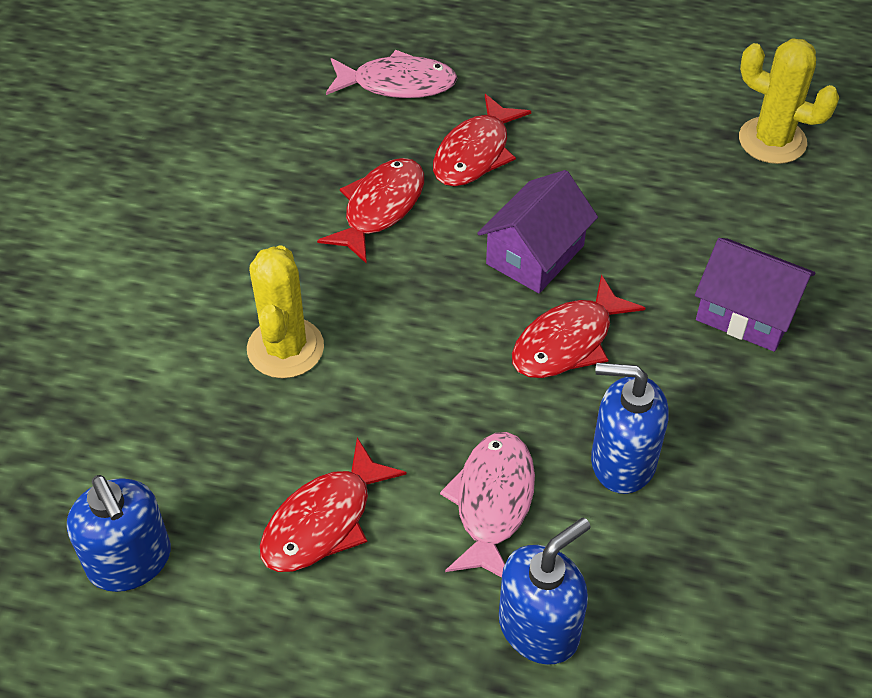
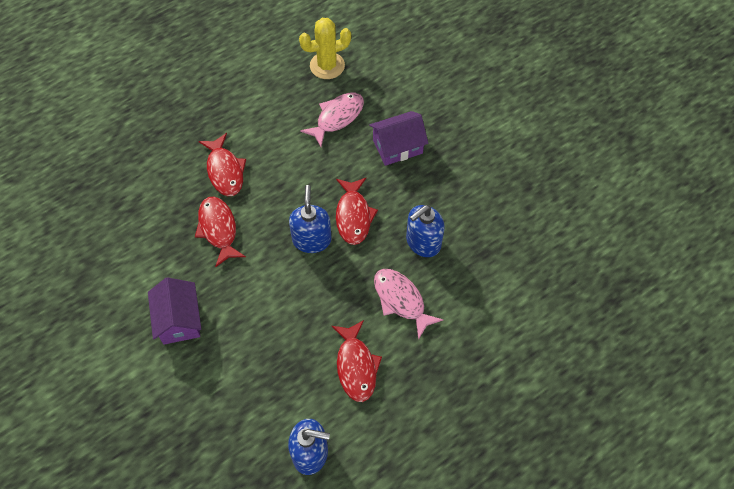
camera: 50 degrees left, 10 degrees up
(285, 348) = (258, 320): yellow cactus -> none
(397, 84) = (153, 168): pink fish -> pink fish (337, 117)
(535, 255) = (300, 193): purple house -> purple house (179, 320)
(539, 628) = (466, 326): blue soap dispenser -> blue soap dispenser (312, 240)

